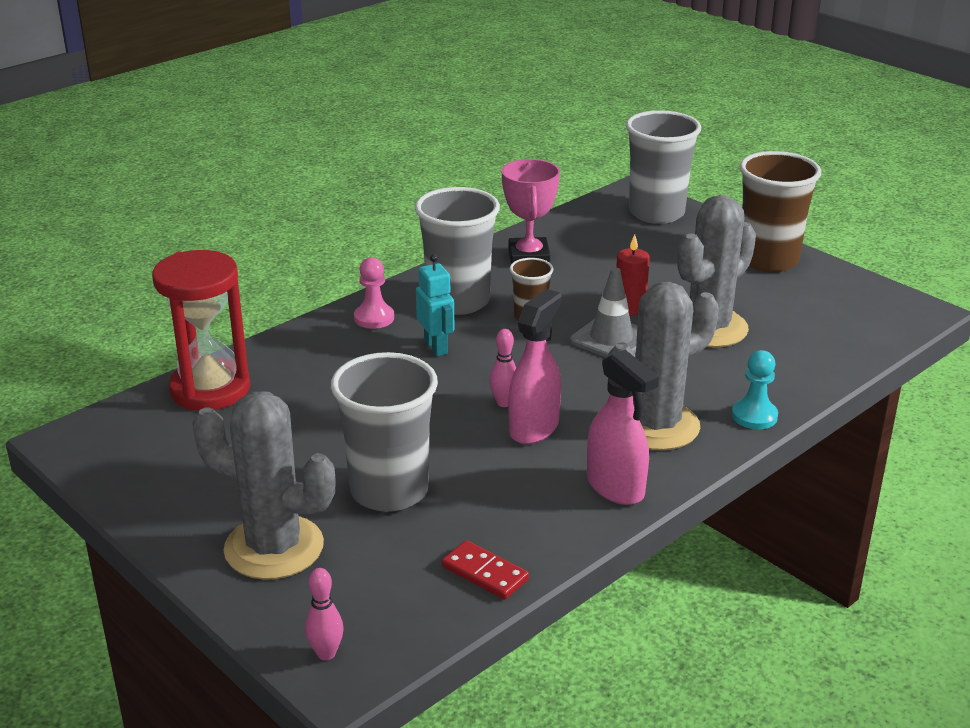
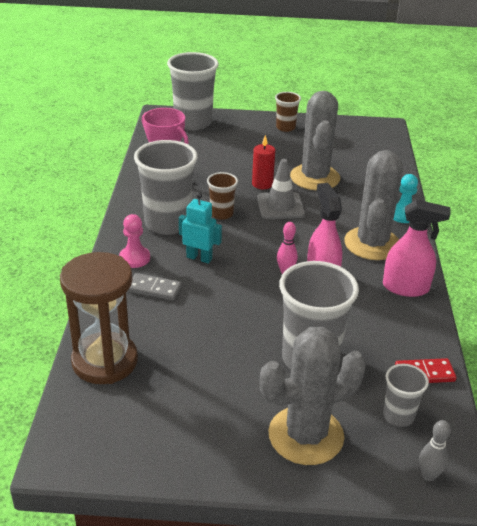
camera: 45 degrees left, 5 degrees up
(210, 389) = (105, 361): red hourglass -> brown hourglass
(326, 653) = (428, 475): pink bowling pin -> grey bowling pin
(347, 353) = (154, 289): none -> grey domino
(388, 589) = (398, 416): none -> grey cup
(768, 260) = (285, 127): brown cup -> brown cup, size x0.52

